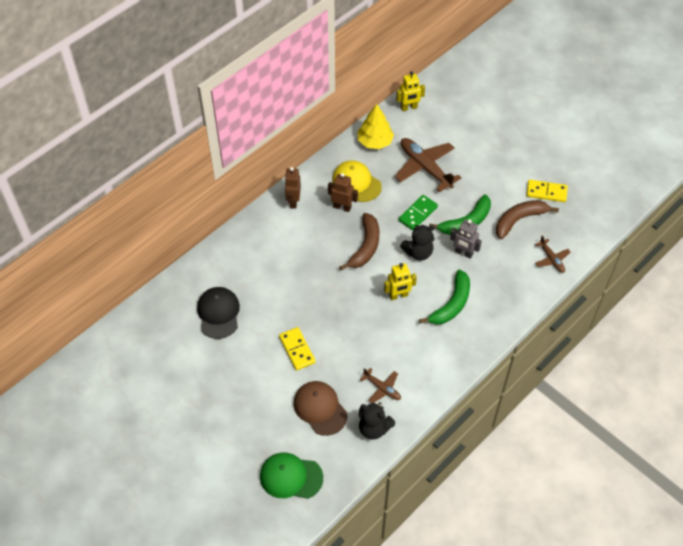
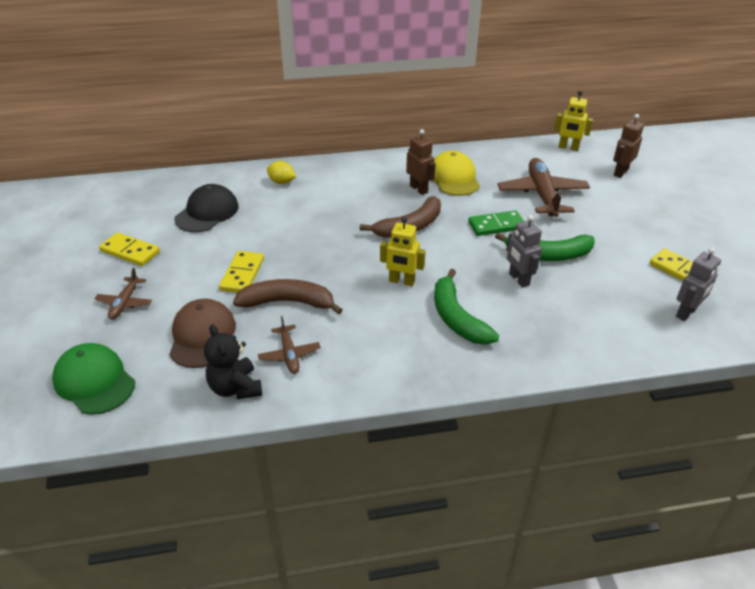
camera: 35 degrees right, 15 degrees down
(203, 377) = (130, 251): none -> yellow domino
(242, 254) = (282, 182): none -> yellow lemon
(293, 201) = (375, 167): brown robot -> brown robot (620, 172)
(375, 142) = (505, 157): yellow tree -> none
(418, 252) = (464, 256): black teddy bear -> none
(451, 304) = (457, 318): green banana -> green banana turned 90 degrees clockwise
(519, 220) = (620, 281): brown banana -> brown banana (288, 302)
(551, 259) = (634, 335): brown plane -> brown plane (125, 303)
(567, 225) = (686, 313): none -> grey robot

